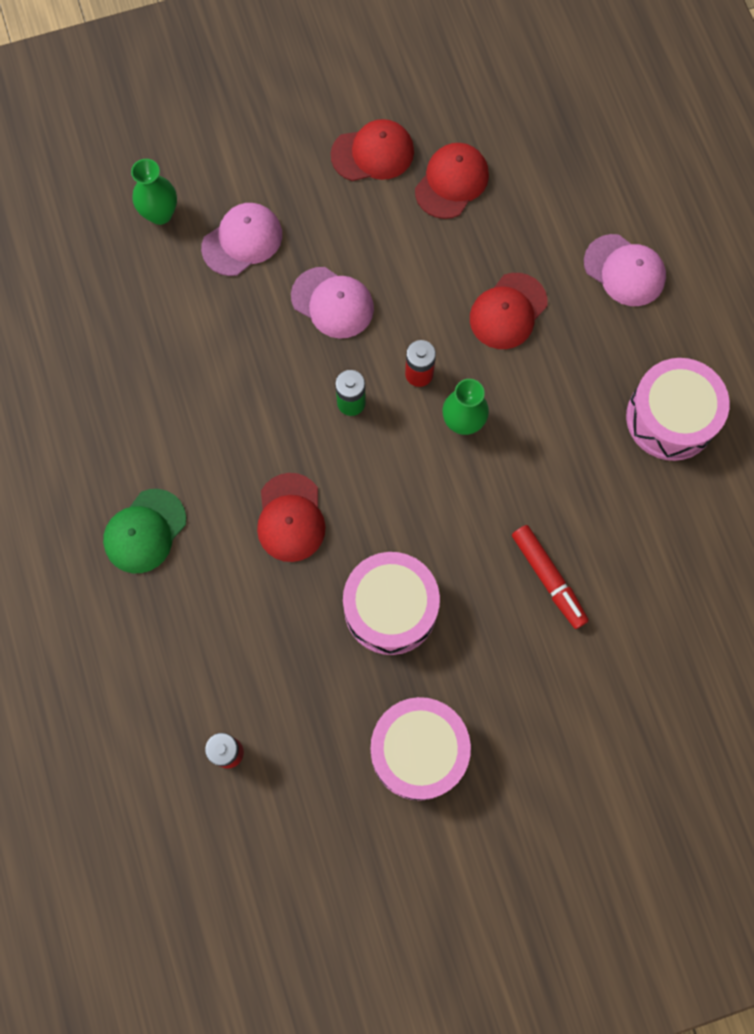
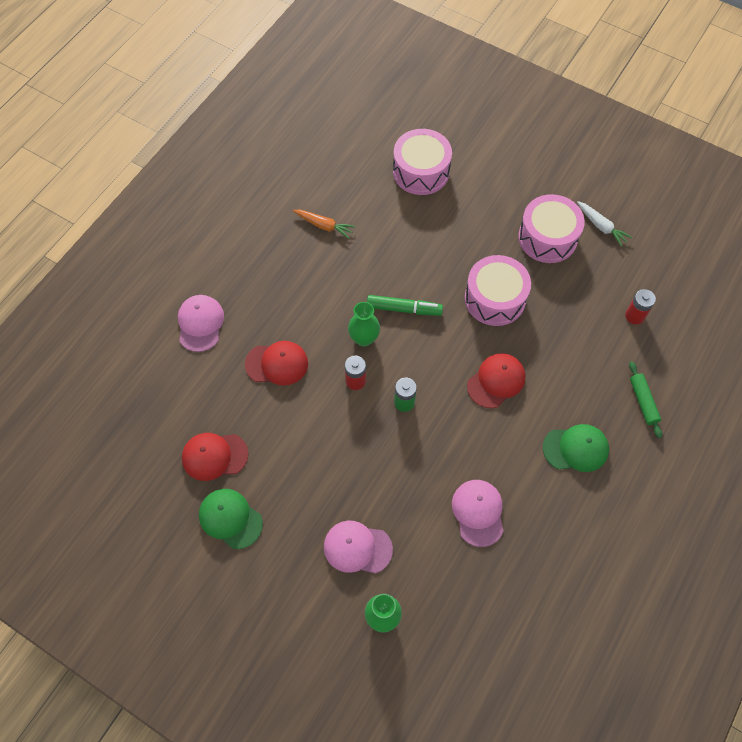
camera: 130 degrees left, 10 degrees down
(126, 655) = (643, 401): none -> green rolling pin
(332, 303) = (352, 460): pink cap -> pink cap (478, 512)
(373, 153) = (230, 519): red cap -> green cap
(377, 837) = (601, 226): none -> white carrot
(464, 494) = (404, 309): none -> green marker
(548, 578) = (411, 242): red marker -> none
(655, 496) = (324, 226): none -> orange carrot
(670, 418) = (273, 246): pink drum -> pink drum (421, 171)

